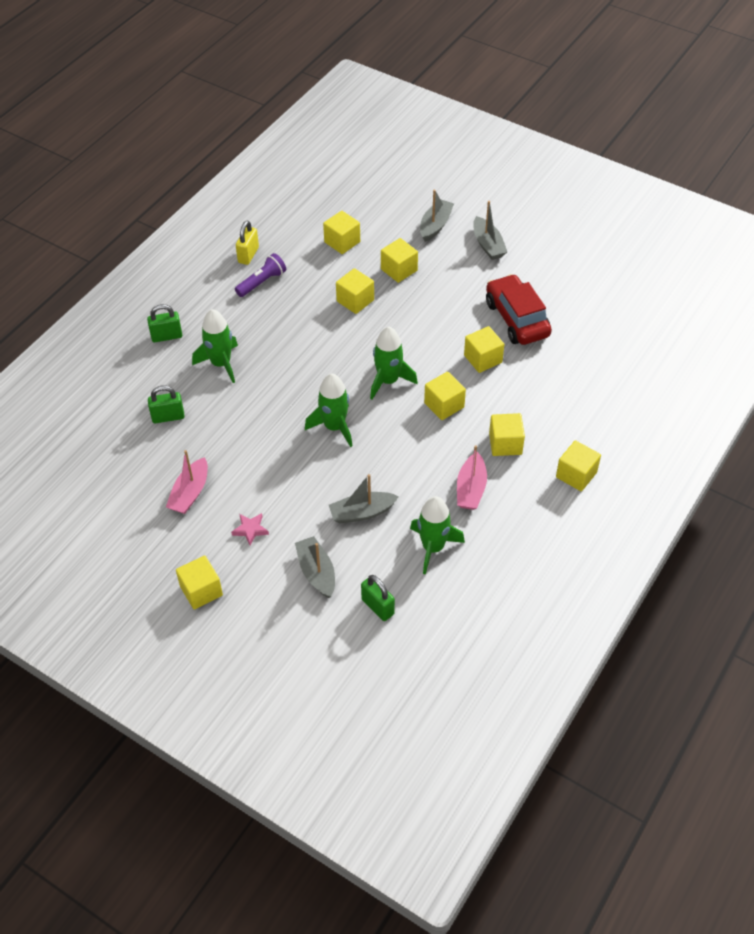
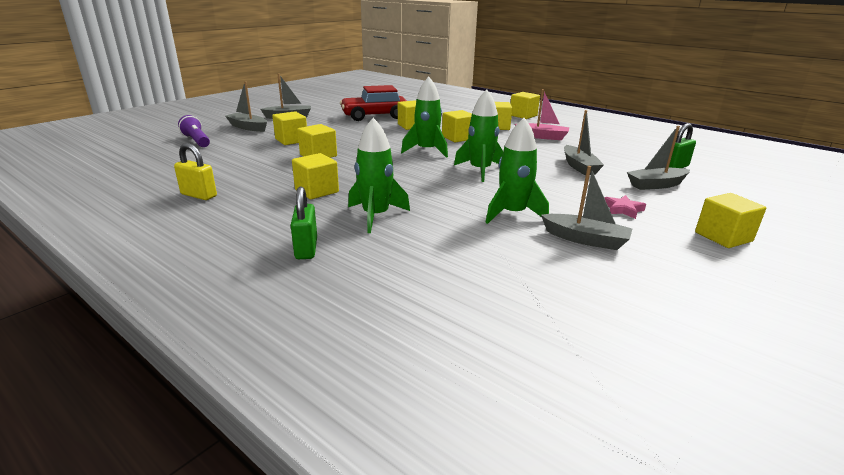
camera: 85 degrees left, 25 degrees down
(168, 417) = (460, 251): green padlock -> none
(190, 493) = (585, 239): pink boat -> grey boat
(262, 282) = (254, 190): purple flashlight -> purple flashlight (196, 141)
(342, 242) = (230, 155): yellow cube -> yellow cube (317, 191)
(433, 547) = (604, 149): green rocket -> green rocket (512, 214)

